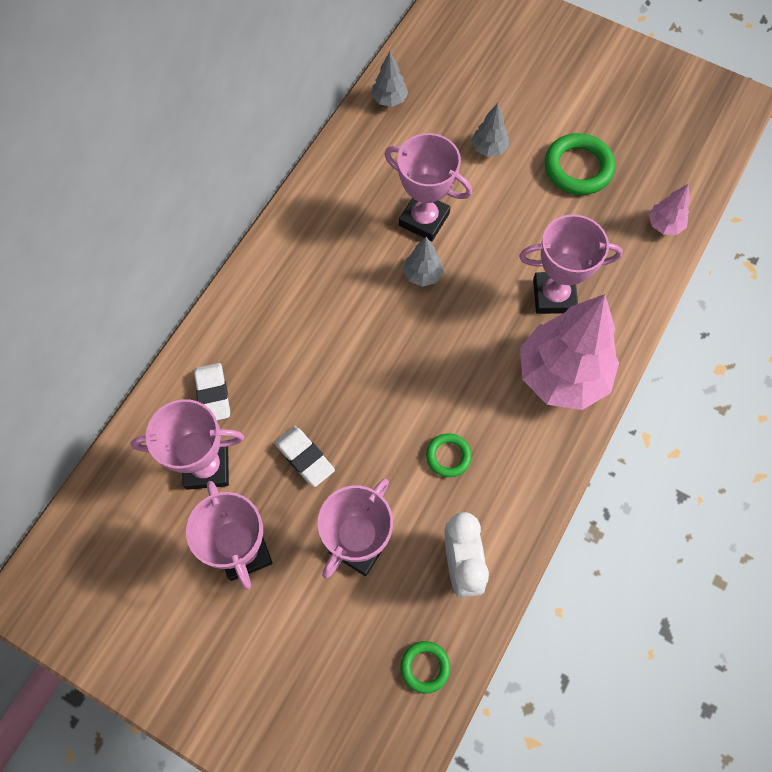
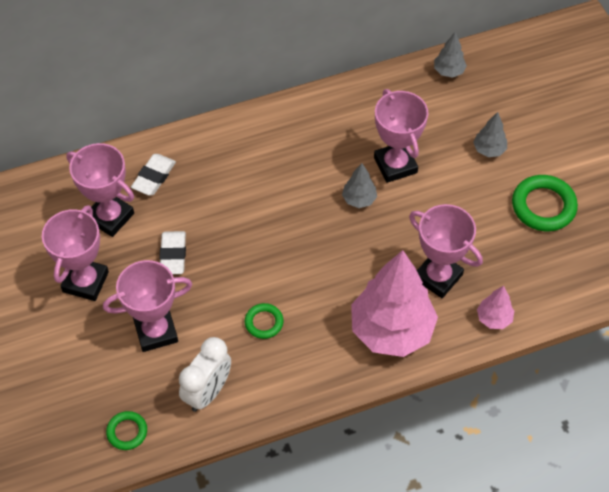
camera: 40 degrees right, 10 degrees down
(664, 225) = (570, 288): pink tree -> pink tree (494, 318)

